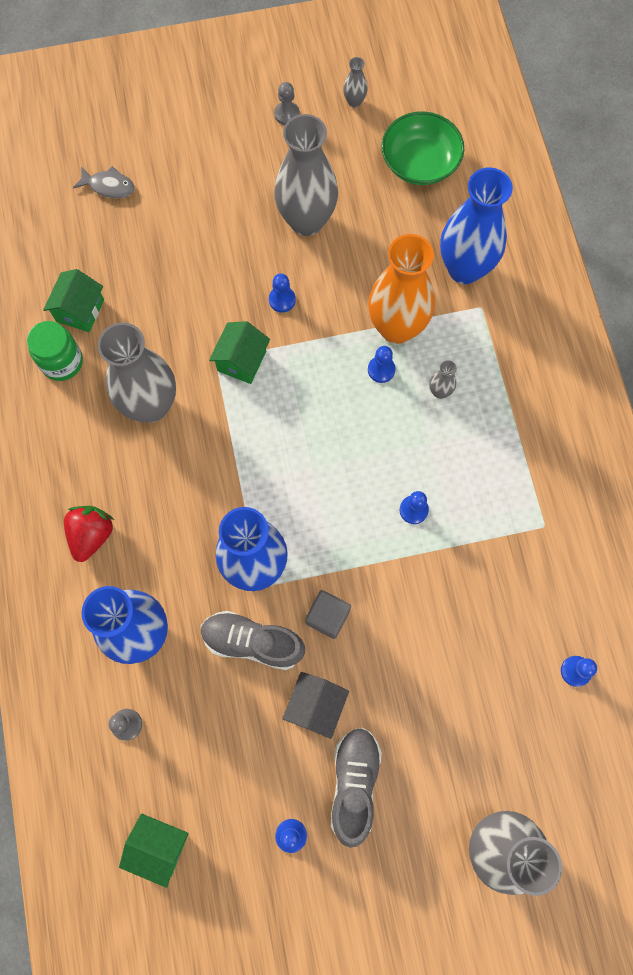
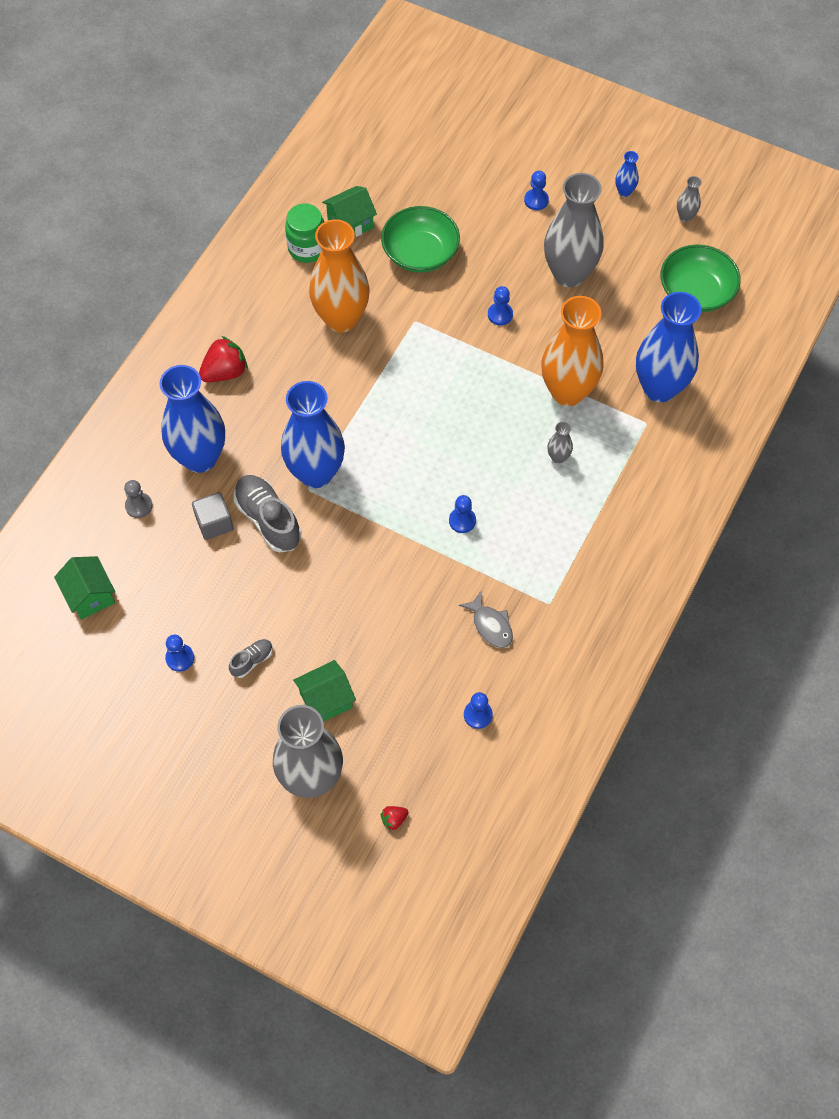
camera: 40 degrees right, 10 degrees down
(109, 186) = (446, 155): grey fish -> grey fish (490, 625)
(151, 405) = (341, 319): grey vase -> orange vase
(165, 293) = (420, 253): none -> green bowl
(241, 361) = (432, 334): green house -> green house (326, 700)
(287, 114) = (624, 191): grey pawn -> blue vase
(315, 706) = (272, 592): grey house -> none
(327, 617) = (334, 543): grey cube -> grey cube (214, 523)
(354, 783) = (252, 661): grey shoe -> grey shoe, size x0.51
(381, 370) = (528, 412): blue pawn -> blue pawn (536, 200)
(592, 822) = (394, 819): none -> red strawberry

